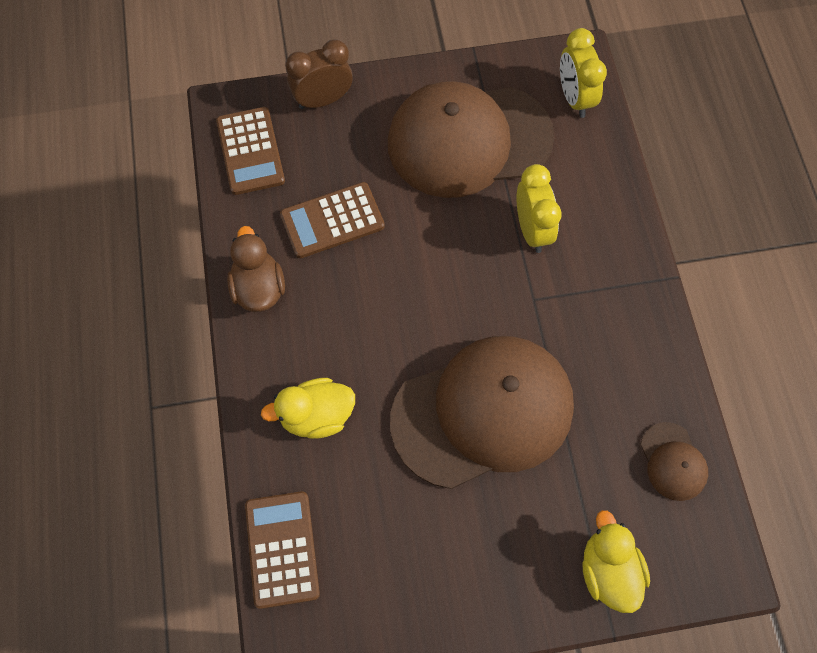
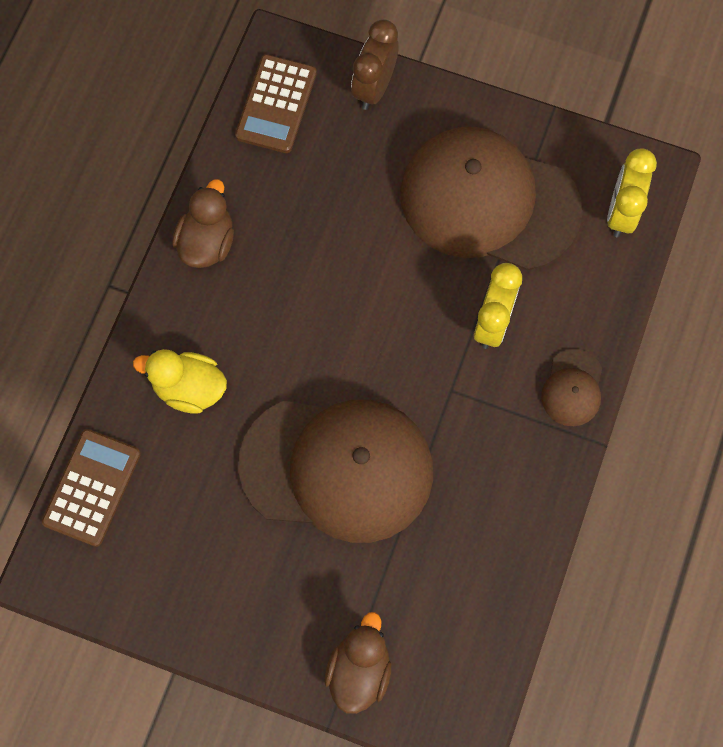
camera: 30 degrees right, 5 degrees up
(323, 100) = (374, 87): brown clock -> brown clock turned 75 degrees counterclockwise
(332, 220) = (311, 213): brown calculator -> none
(608, 571) = (359, 670): yellow duck -> brown duck
(673, 461) = (481, 610): brown cap -> brown cap (572, 388)

